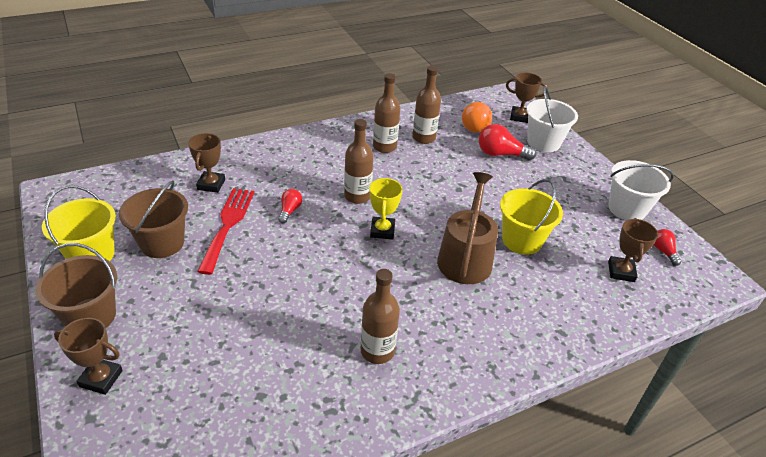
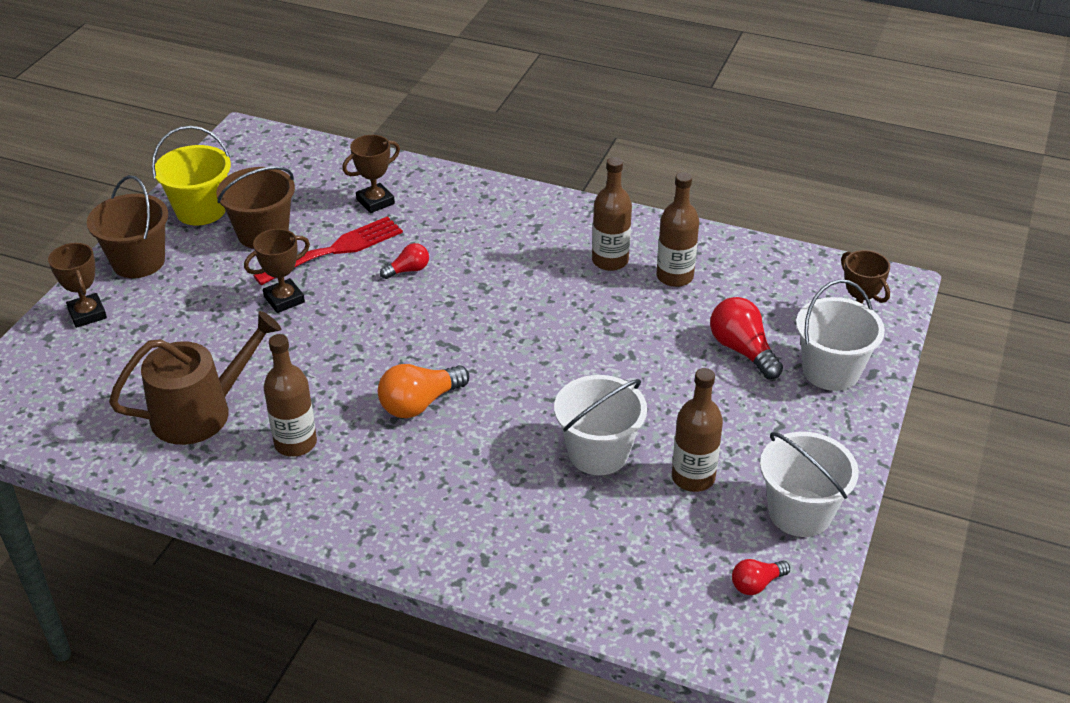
camera: 50 degrees right, 0 degrees up
(357, 196) = (495, 296): brown bottle -> brown bottle (693, 477)
(382, 231) = (465, 345): yellow trophy -> none
(465, 258) = (506, 426): brown watering can -> brown watering can (200, 412)
(474, 125) = (770, 297): orange light bulb -> orange light bulb (419, 404)
(522, 240) = (598, 453): yellow bucket -> white bucket
(621, 271) = (658, 562): brown trophy -> brown trophy (284, 299)
(663, 251) = (756, 584): red light bulb -> red light bulb turned 150 degrees counterclockwise

